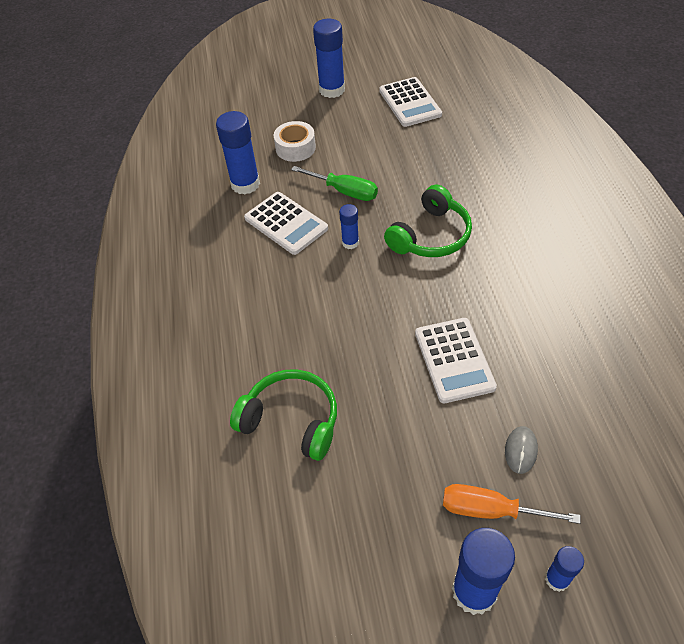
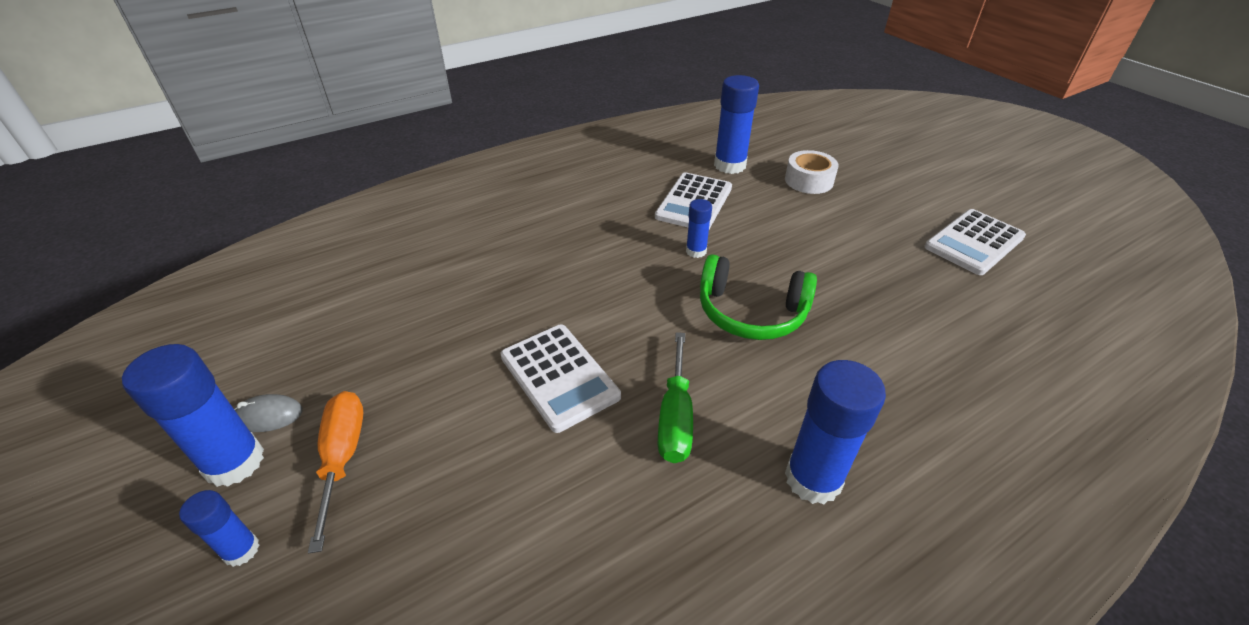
camera: 65 degrees right, 10 degrees down
(291, 420) = (442, 270): green headphones -> none
(332, 90) = (927, 180): blue glue stick -> blue glue stick (813, 479)
(344, 191) = (771, 228): green screwdriver -> green screwdriver (675, 417)
(454, 360) = (559, 376): white calculator -> white calculator turned 90 degrees counterclockwise
(521, 450) = (434, 473): grey mouse -> grey mouse (268, 416)

